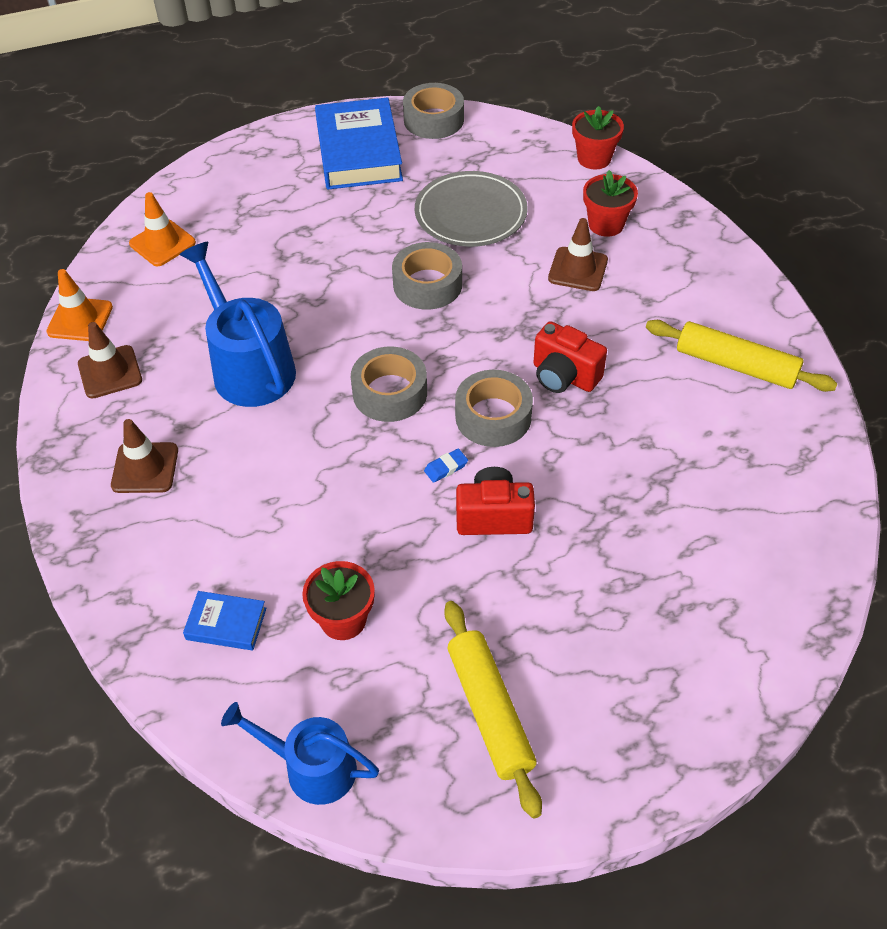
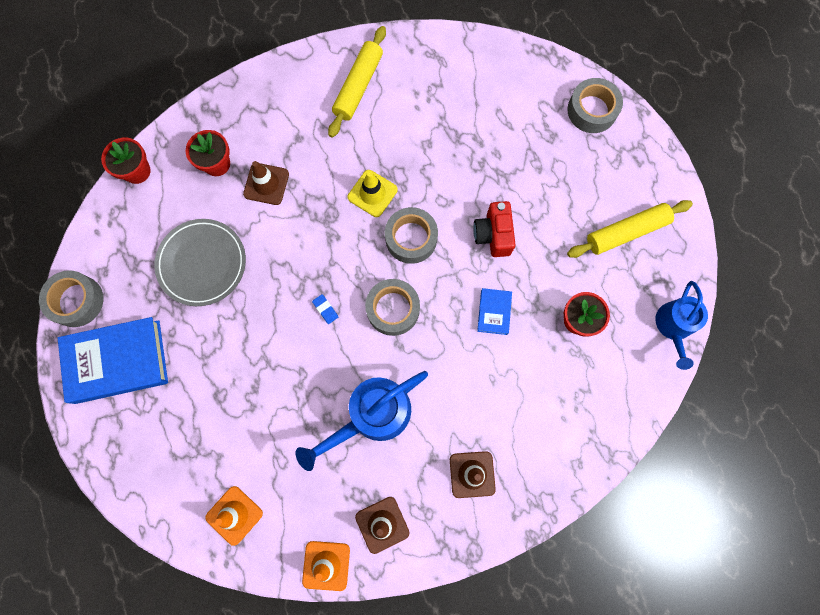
camera: 95 degrees left, 25 degrees up
(226, 624) = (589, 392): blue book -> blue book (494, 312)
(427, 284) = (283, 291): grey tape -> grey tape (592, 110)
(446, 468) = (456, 267): blue eraser -> blue eraser (325, 309)
(564, 376) = (372, 193): red camera -> yellow traffic cone

